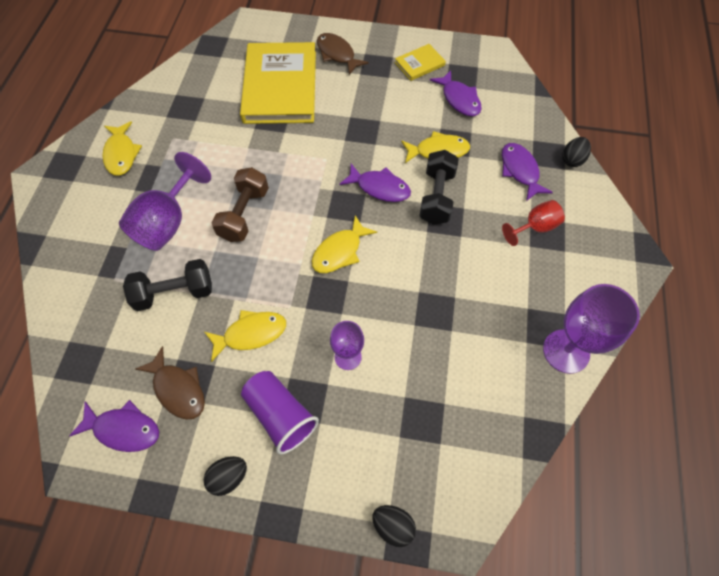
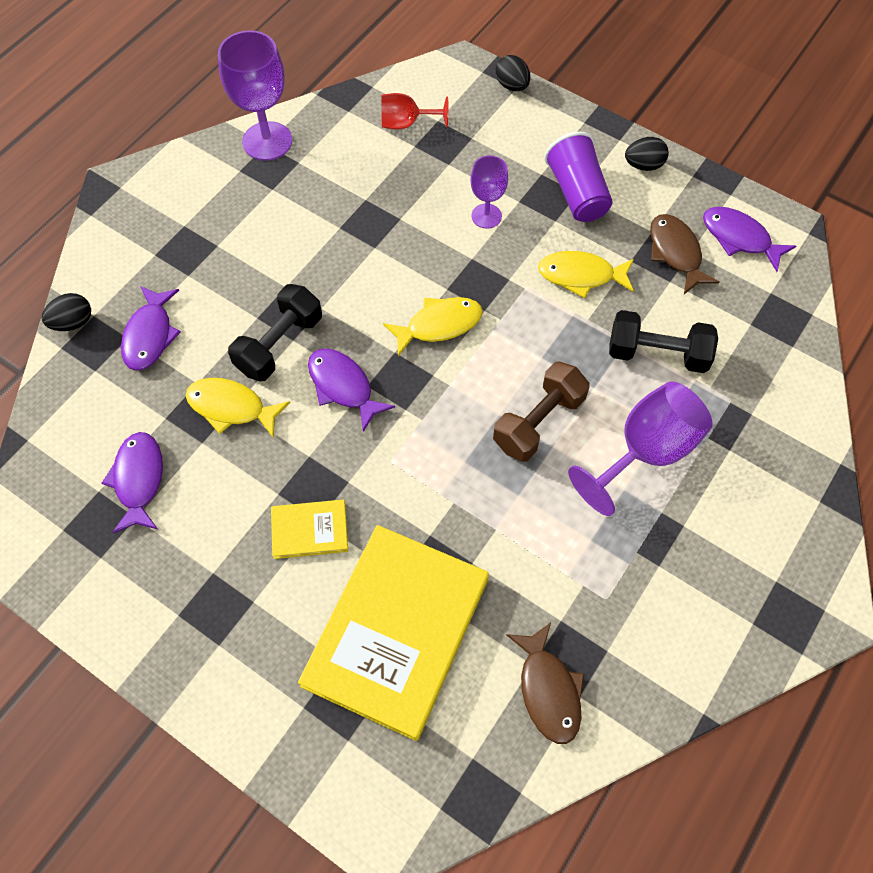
camera: 155 degrees left, 0 degrees up
(121, 154) = (694, 600): yellow fish -> none
(337, 54) = (265, 664): brown fish -> brown fish (548, 690)
(419, 64) = (146, 577): yellow book -> yellow book (310, 530)
(535, 227) = (194, 262): red goblet -> red goblet (406, 123)

